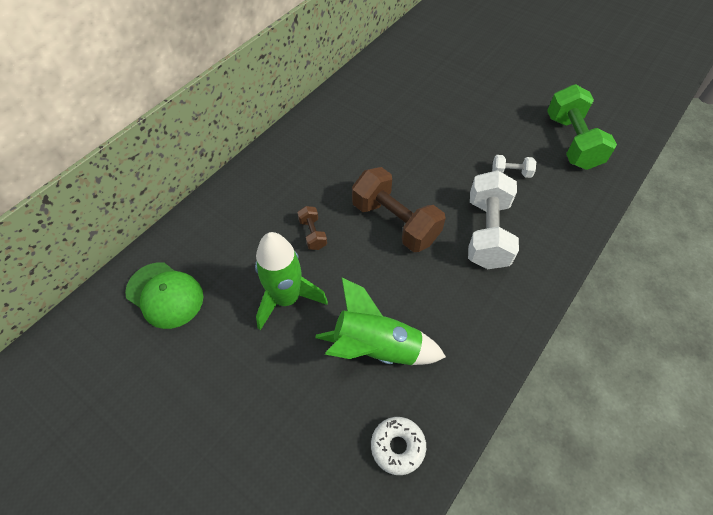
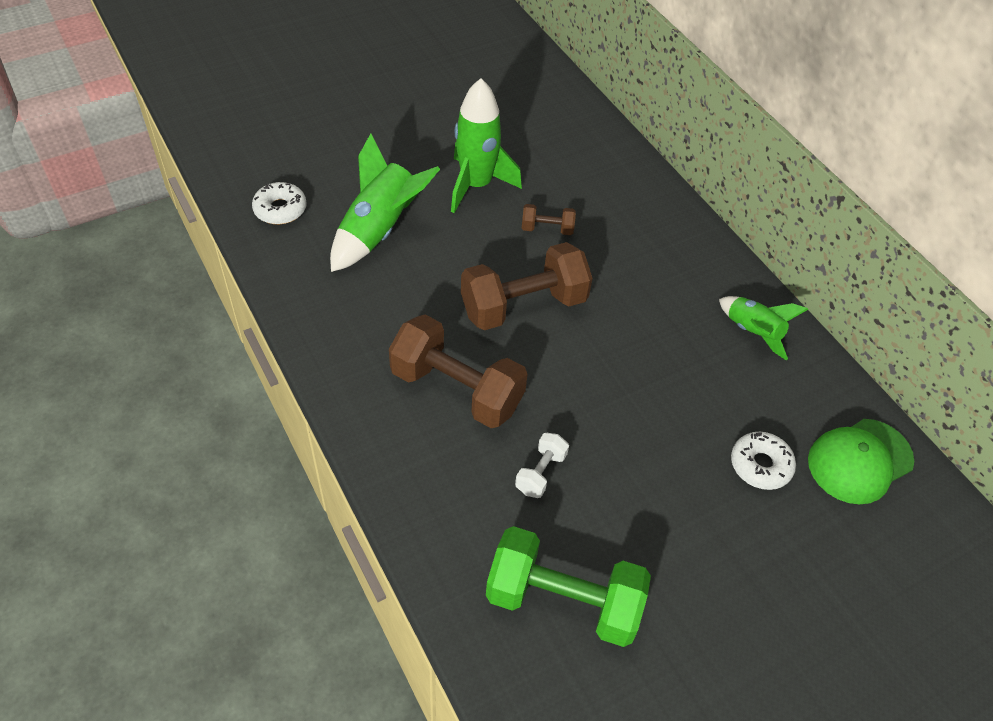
camera: 110 degrees right, 5 degrees down
(165, 295) = (532, 109): green cap -> green cap (859, 461)
(346, 109) = (752, 332): none -> green rocket
(436, 90) = (760, 465): none -> white donut
(487, 233) = (457, 389): white dumbbell -> brown dumbbell

